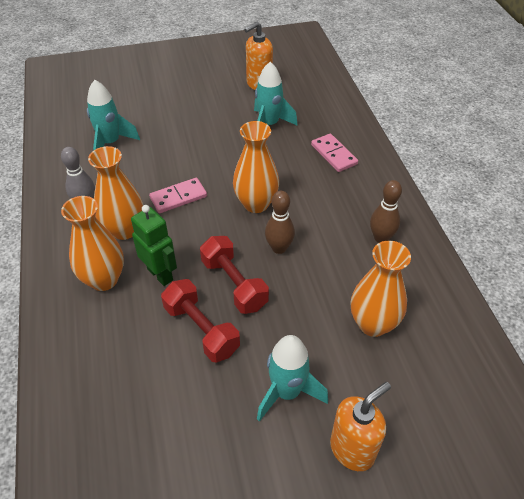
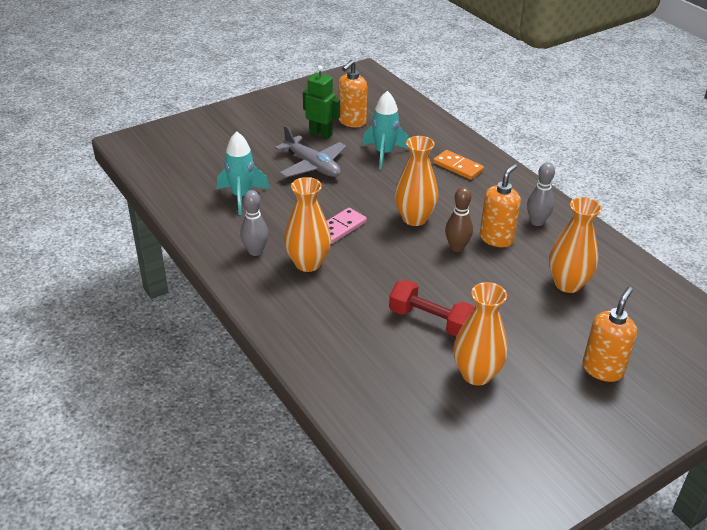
camera: 20 degrees left, 10 degrees down
(104, 279) = (317, 305): orange vase -> orange vase (476, 374)
(160, 274) = (366, 289): green robot -> green robot (321, 134)
(194, 124) = (312, 166): none -> grey plane
(234, 284) = (436, 282): red dumbbell -> none
(287, 392) = (529, 346): turquoise rocket -> none
(326, 247) = (496, 238): none -> orange soap dispenser
(333, 154) = (458, 167): pink domino -> orange domino
(381, 238) = (537, 222): brown bowling pin -> grey bowling pin

